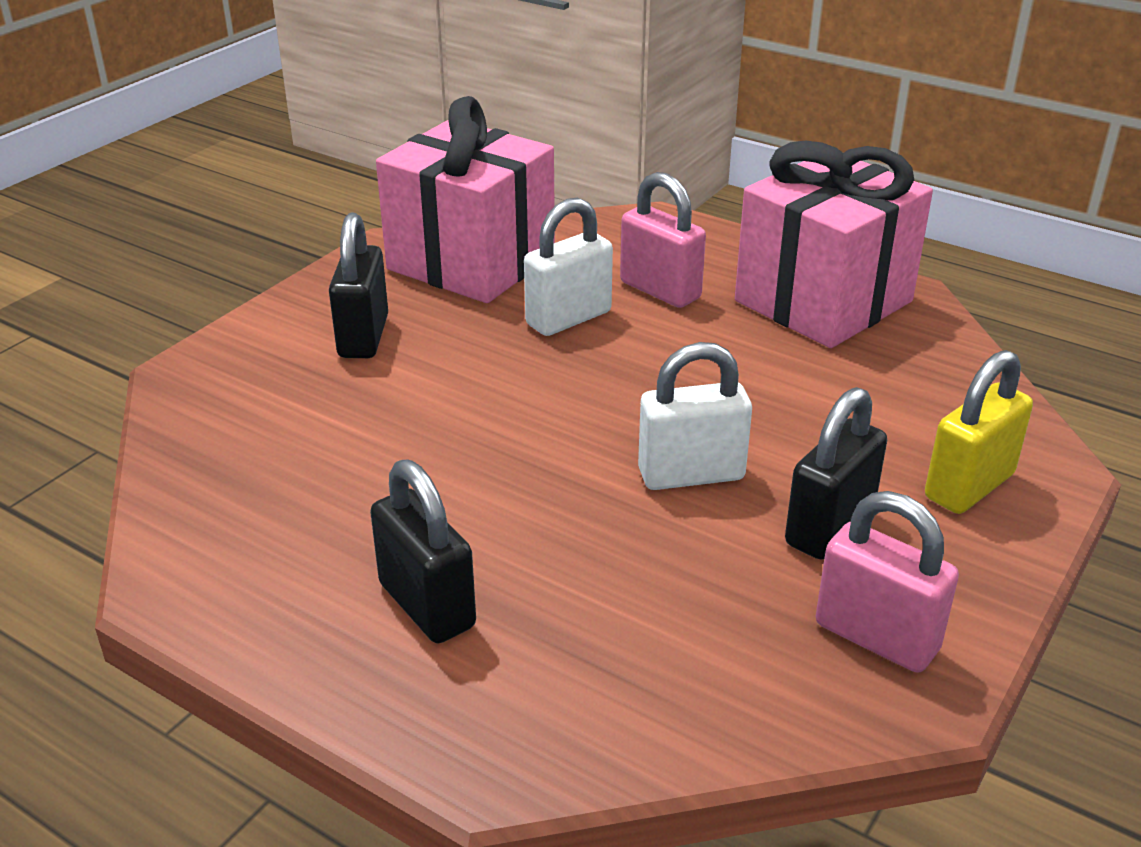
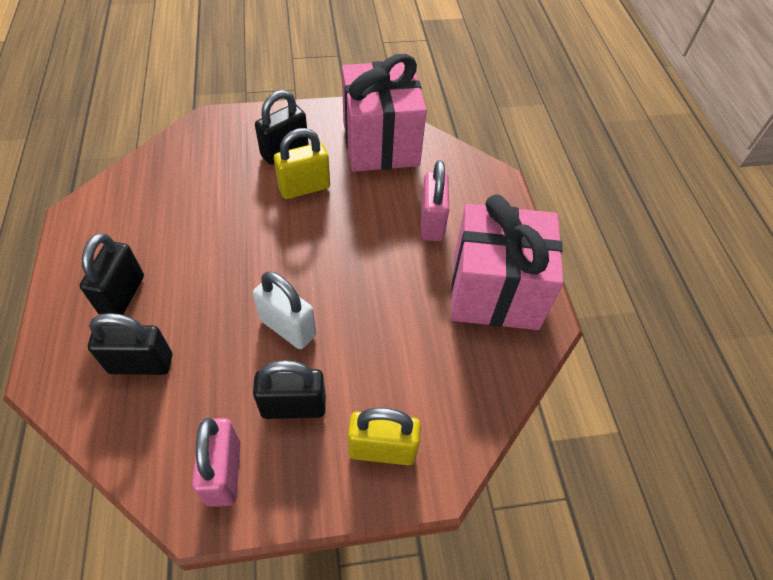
camera: 45 degrees right, 20 degrees up
(459, 352) = (304, 188): none -> yellow padlock
(568, 318) = (370, 206): white padlock -> none
(591, 640) = (141, 363): none -> black padlock

